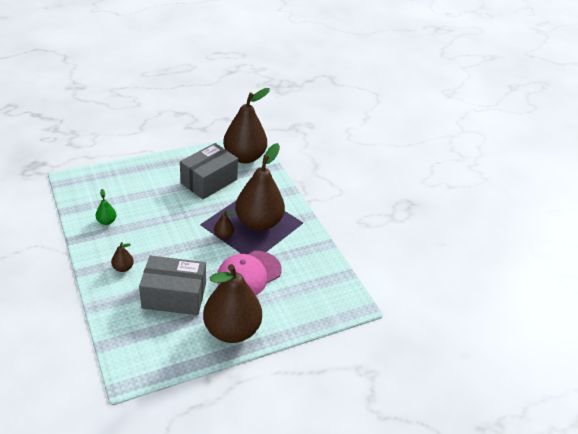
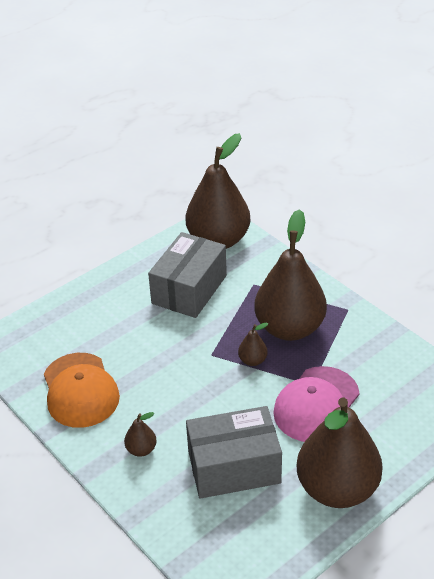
camera: 10 degrees left, 0 degrees up
(106, 221) = (80, 390): green pear -> orange cap

